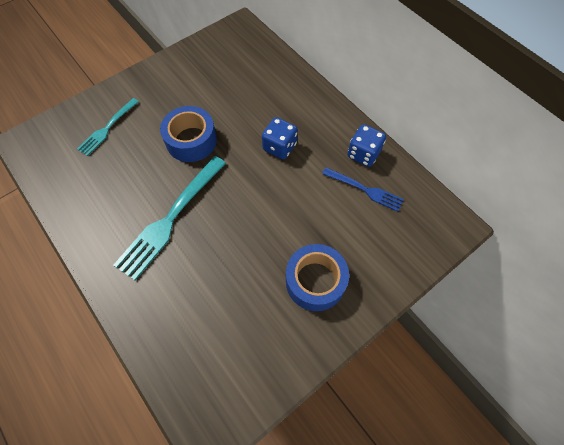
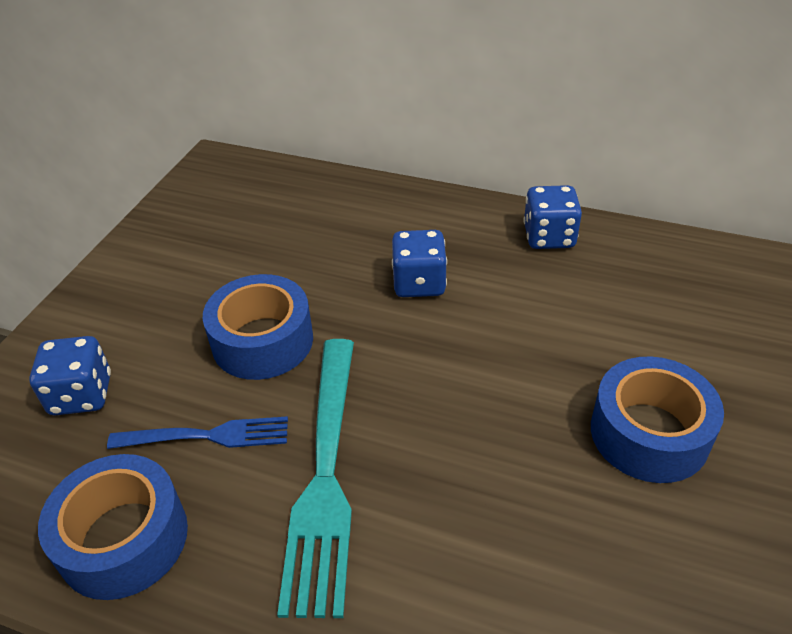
camera: 30 degrees left, 20 degrees down
(84, 201) = (123, 539): none -> blue tape
(107, 128) = (81, 395): turquoise fork -> blue dice
(365, 189) = (595, 278): blue fork -> blue fork (207, 436)

